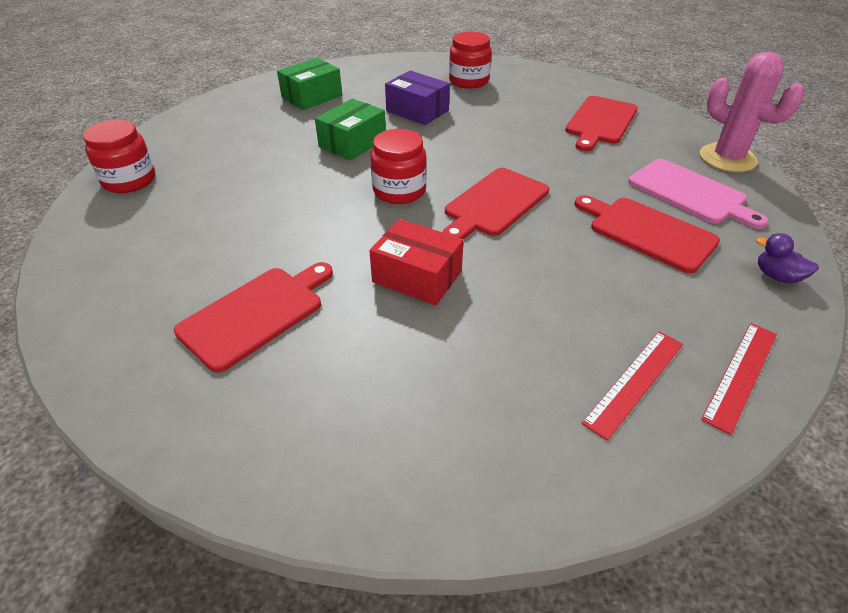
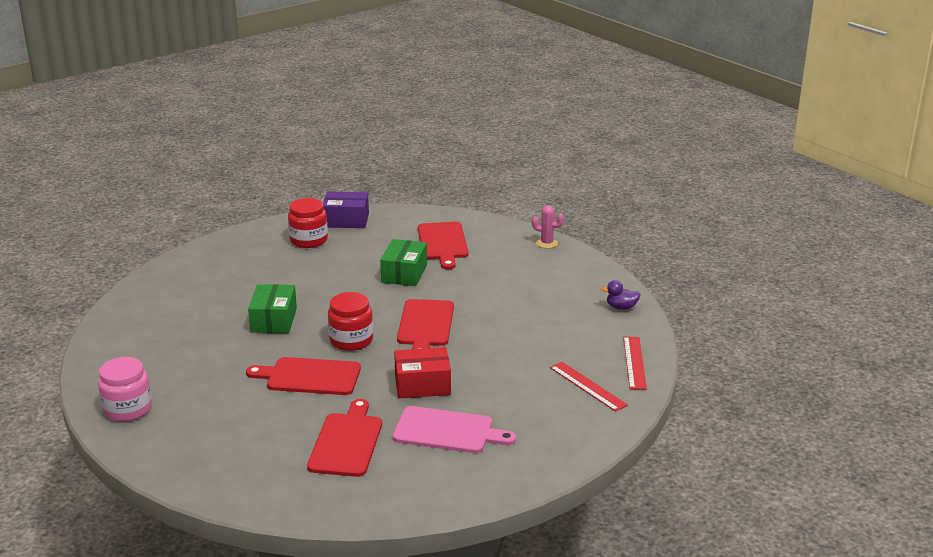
camera: 35 degrees left, 15 degrees down
(129, 180) = (127, 409): red jar -> pink jar
(312, 96) = (188, 295): green box -> green box (404, 273)
(417, 111) = (295, 278): purple box -> purple box (346, 220)
(634, 381) = (587, 386): red ruler -> red ruler turned 45 degrees counterclockwise
(648, 232) = (535, 308): red cutting board -> red cutting board (310, 377)
(690, 193) = (541, 275): pink cutting board -> pink cutting board (447, 431)
(727, 158) = (546, 243): pink cactus -> pink cactus, size x0.52

